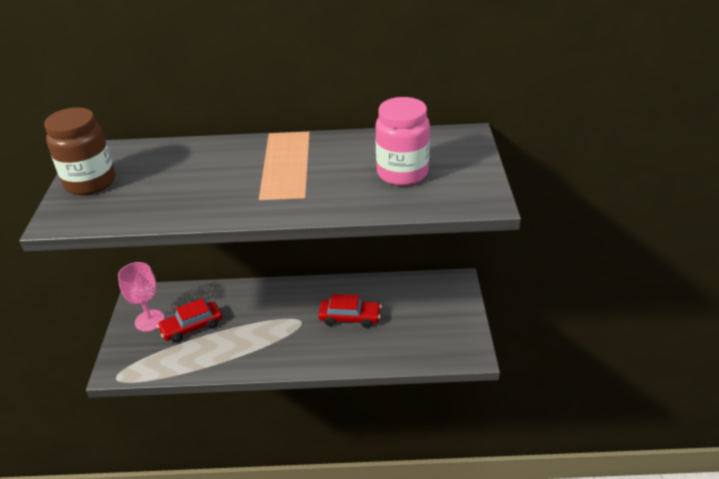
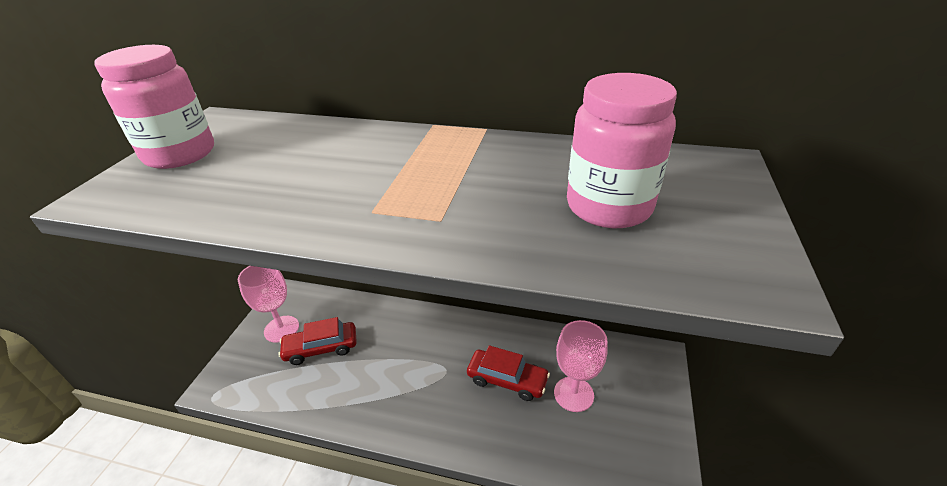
camera: 15 degrees right, 0 degrees up
(90, 182) = (180, 154): brown jar -> pink jar
(401, 316) = (573, 394): none -> pink goblet

